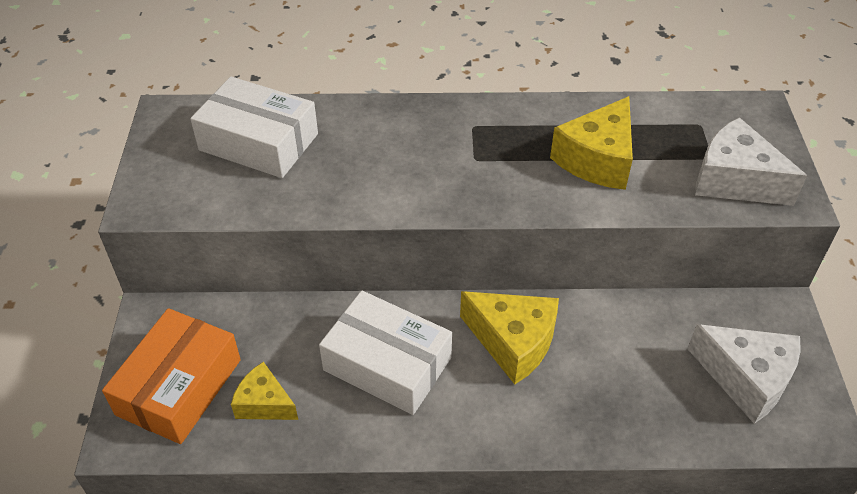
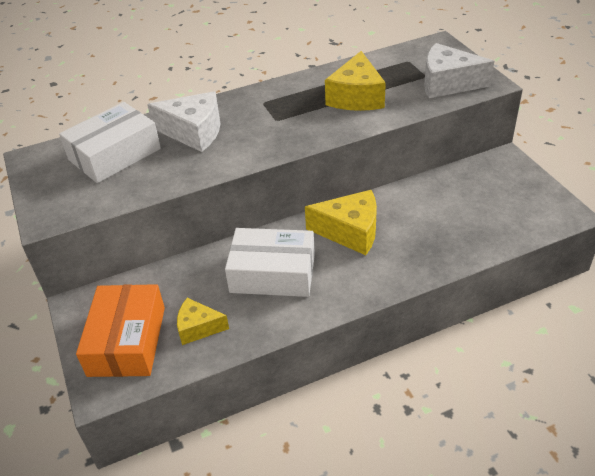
camera: 20 degrees left, 5 degrees down
(258, 142) = (115, 154): white box -> white box turned 45 degrees counterclockwise
(746, 378) = (506, 202): white cheese -> white cheese (194, 132)

